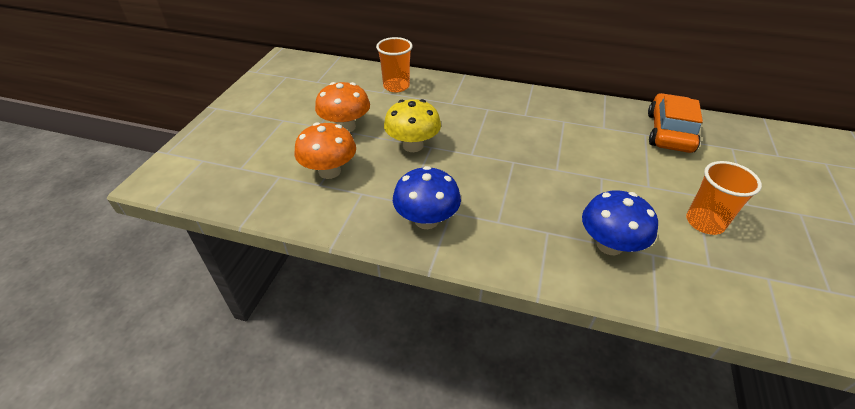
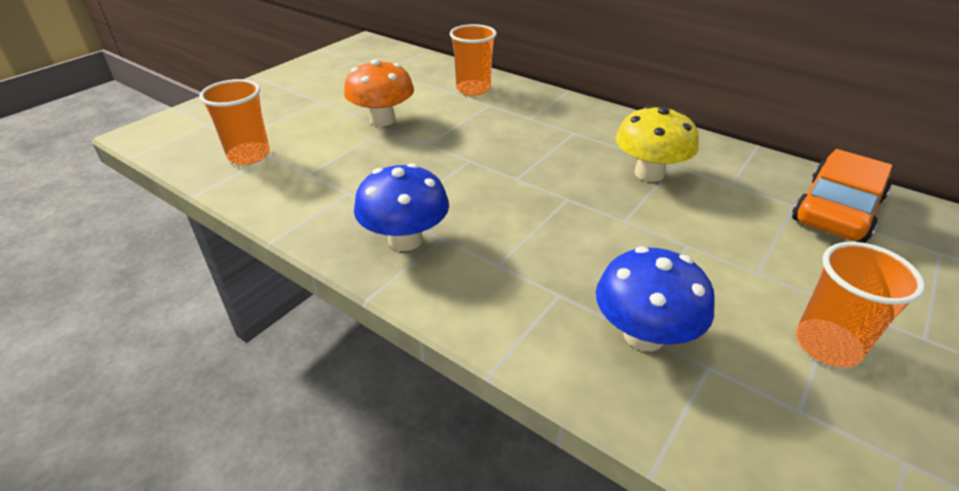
camera: 20 degrees right, 5 degrees down
(261, 180) = (249, 155): none -> orange cup
(329, 171) = (329, 162): orange mushroom -> none
(413, 145) = (448, 154): yellow mushroom -> yellow mushroom (649, 173)

